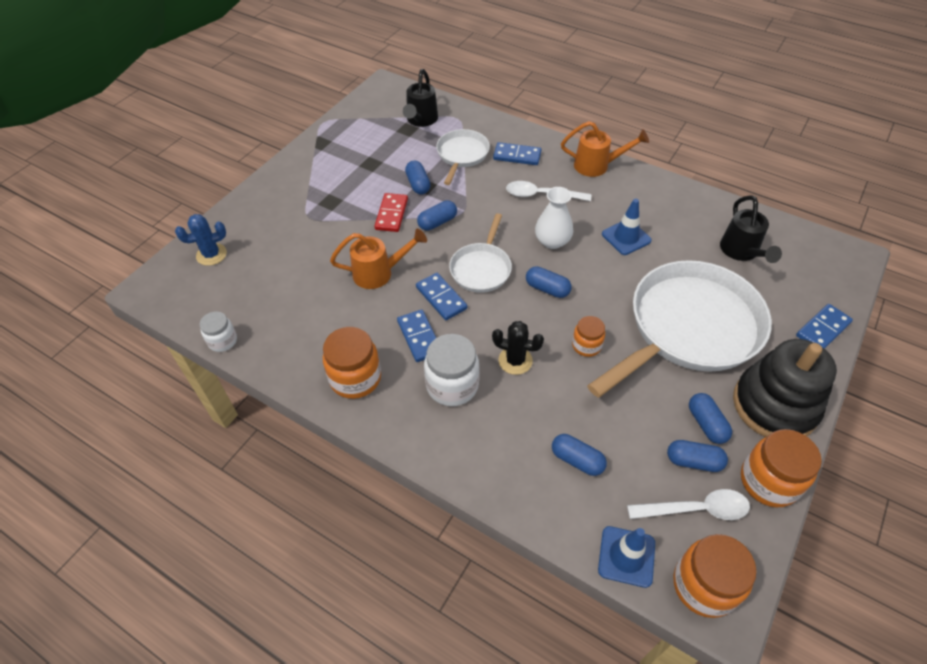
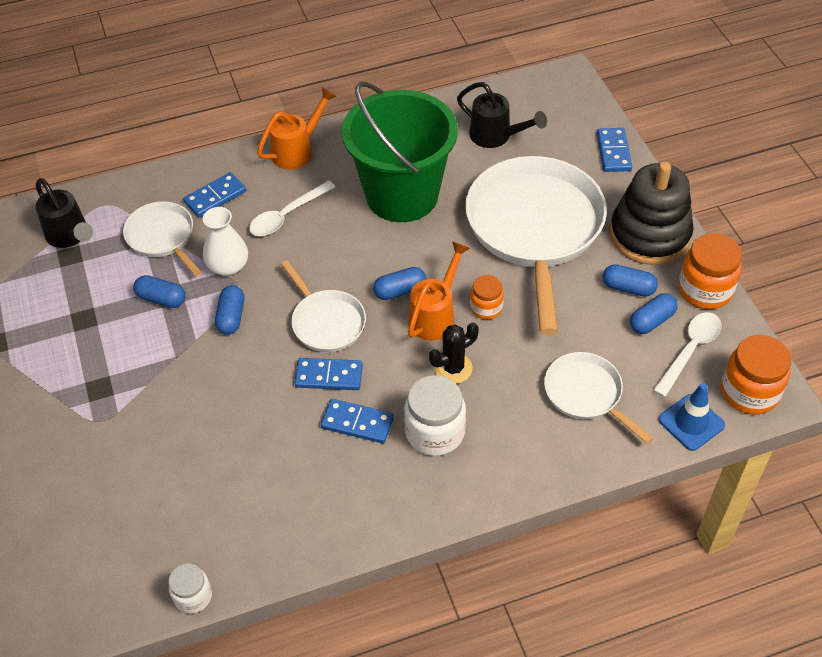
camera: 50 degrees left, 0 degrees up
(211, 255) = (54, 544): blue cactus -> none
(355, 378) = (355, 504): orange jar -> none
(379, 273) = (245, 406): orange watering can -> orange watering can (435, 315)
(392, 214) = (178, 347): red domino -> none
(552, 241) = (350, 248): white vase -> white vase (228, 266)
(577, 460) = (586, 394): blue capsule -> white pan
(626, 237) = (402, 195): blue traffic cone -> green bucket

